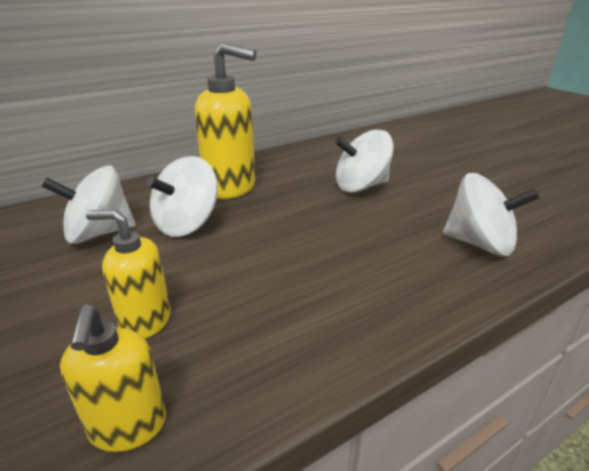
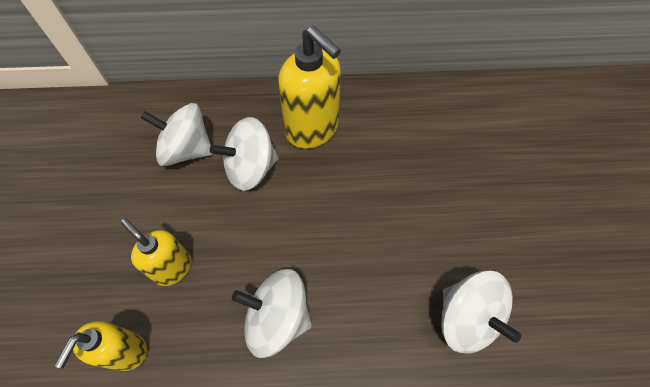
camera: 30 degrees right, 30 degrees up
(361, 186) = (427, 181): white spinning top -> white spinning top (277, 318)

